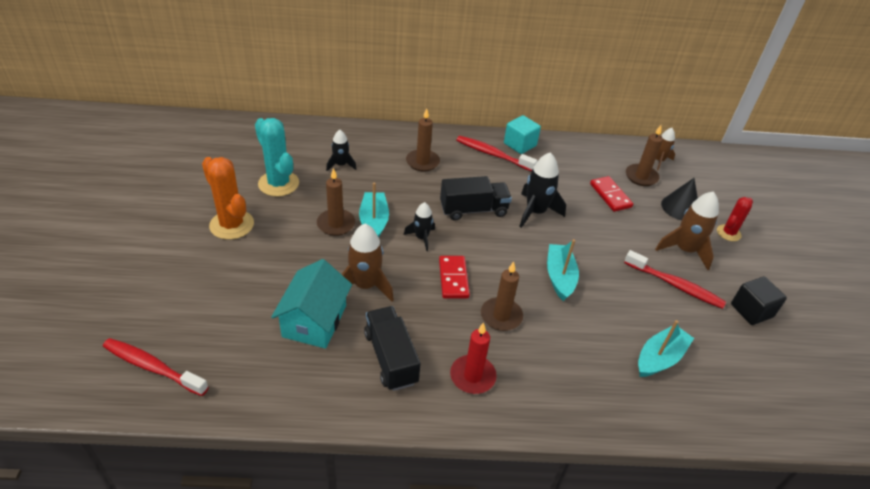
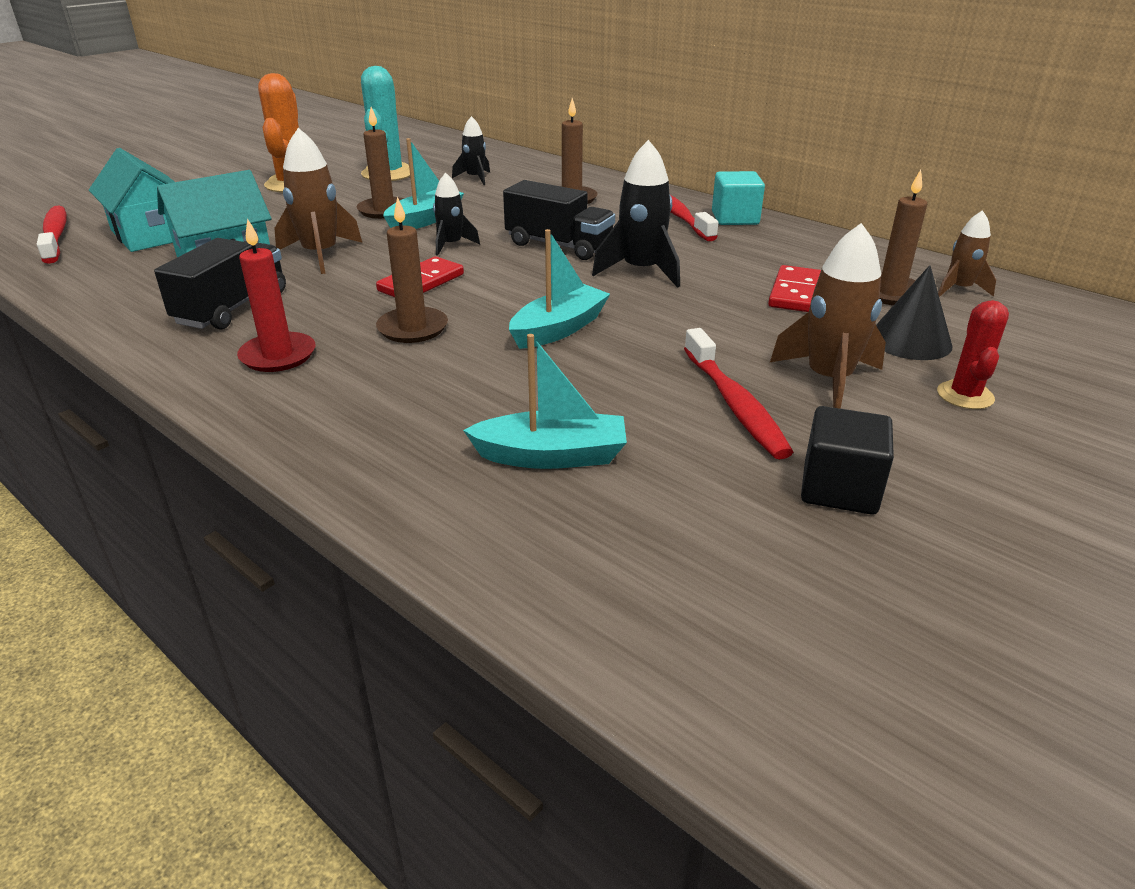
camera: 45 degrees right, 10 degrees down
(223, 326) = (152, 234): none -> turquoise house
(728, 233) = (965, 395): red cactus -> red cactus turned 75 degrees counterclockwise

